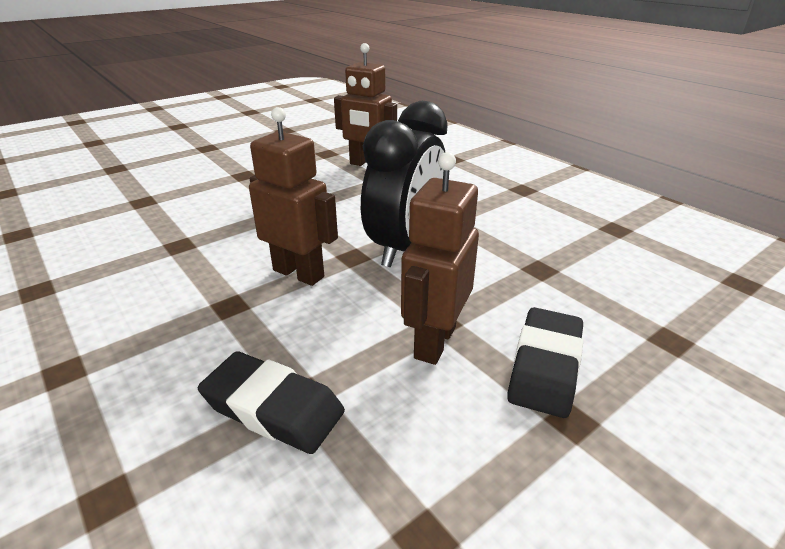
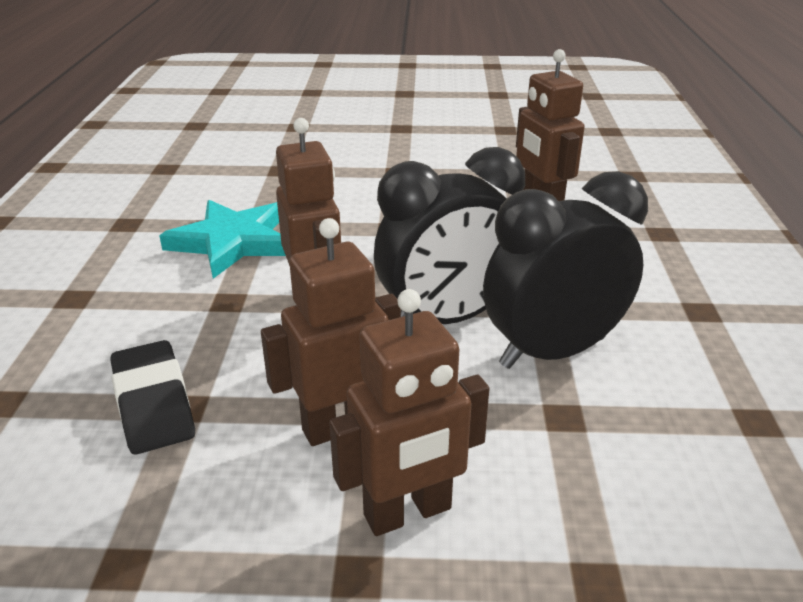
camera: 40 degrees right, 0 degrees up
(172, 264) = (232, 242): none -> turquoise star
(487, 239) = (552, 352): none -> black clock
(545, 366) = (408, 513): black eraser -> brown robot

